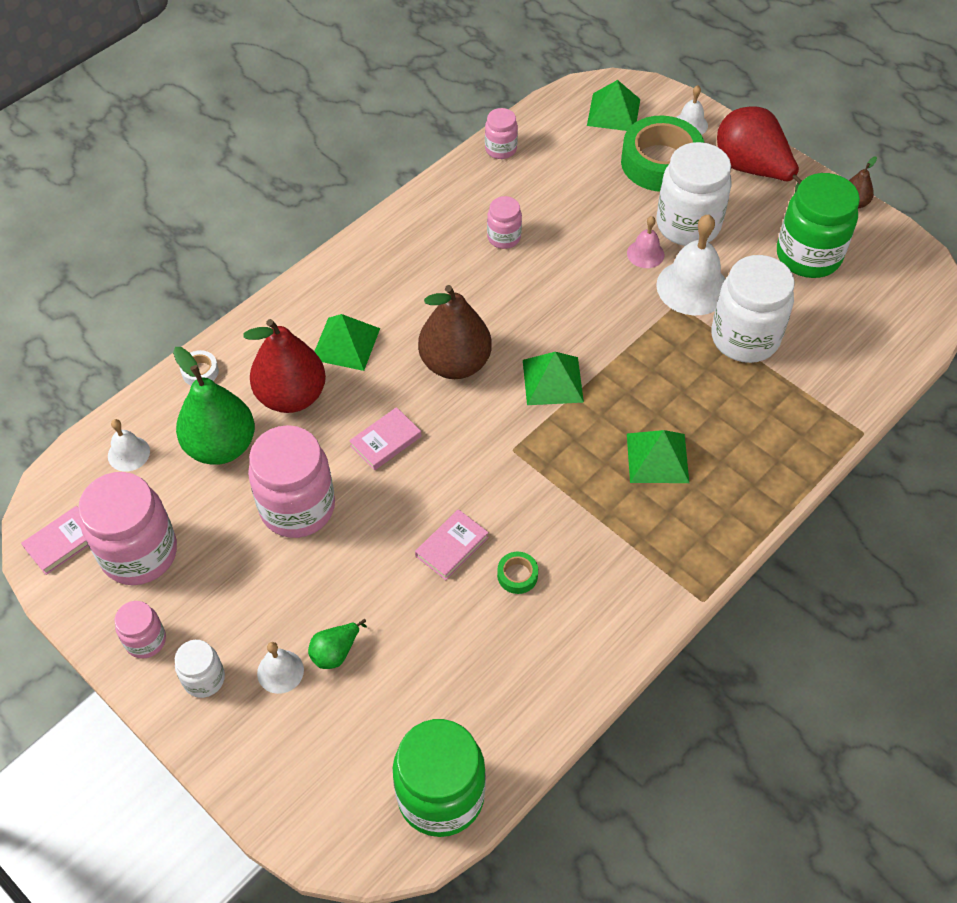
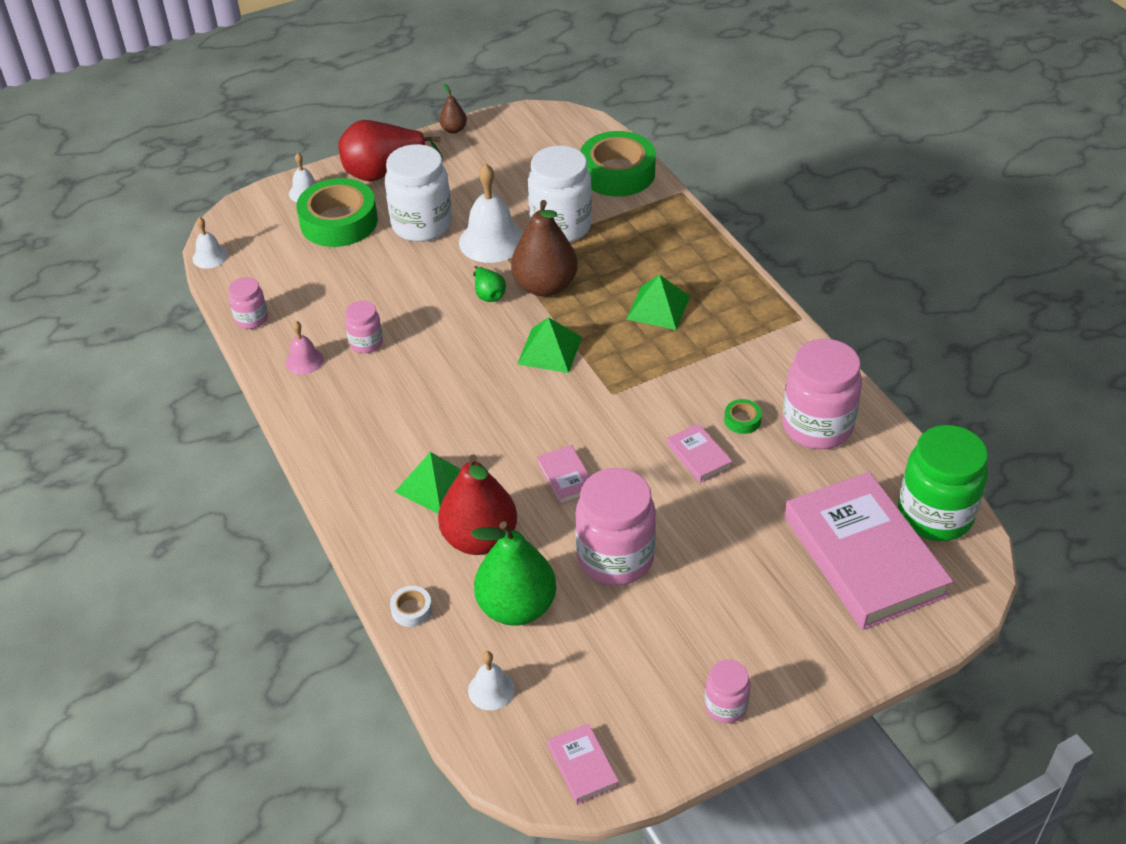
camera: 70 degrees left, 10 degrees down
(139, 553) = (621, 697): pink jar -> pink jar (817, 426)
(204, 679) = (781, 664): white jar -> none
(280, 671) = (789, 603): white bell -> white bell (210, 257)
(336, 652) = (781, 559): green pear -> green pear (489, 294)
(361, 731) = (863, 556): none -> pink book
(455, 363) = (499, 410): brown pear -> brown pear (545, 286)
(613, 112) = (256, 234): green pyramid -> none
(645, 254) = (439, 258): pink bell -> pink bell (304, 361)
(808, 256) = (495, 169): green jar -> none
(863, 364) = (617, 173): none -> green tape

